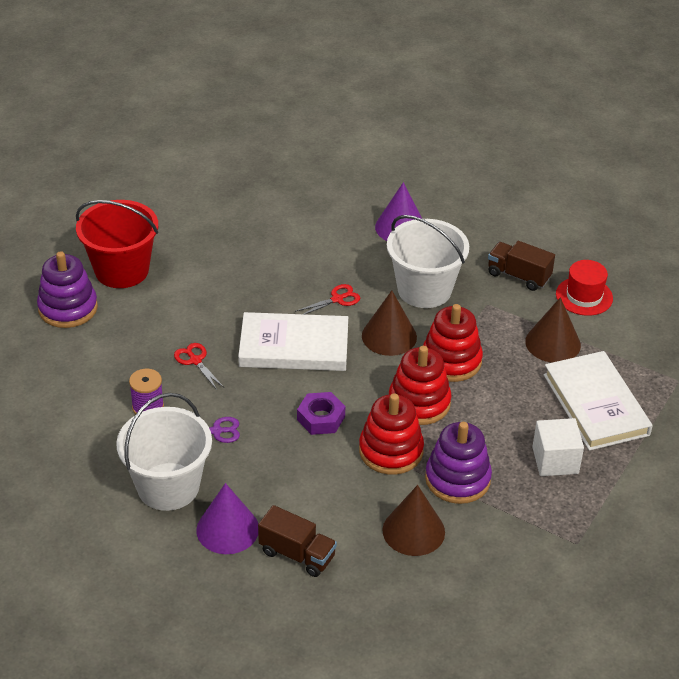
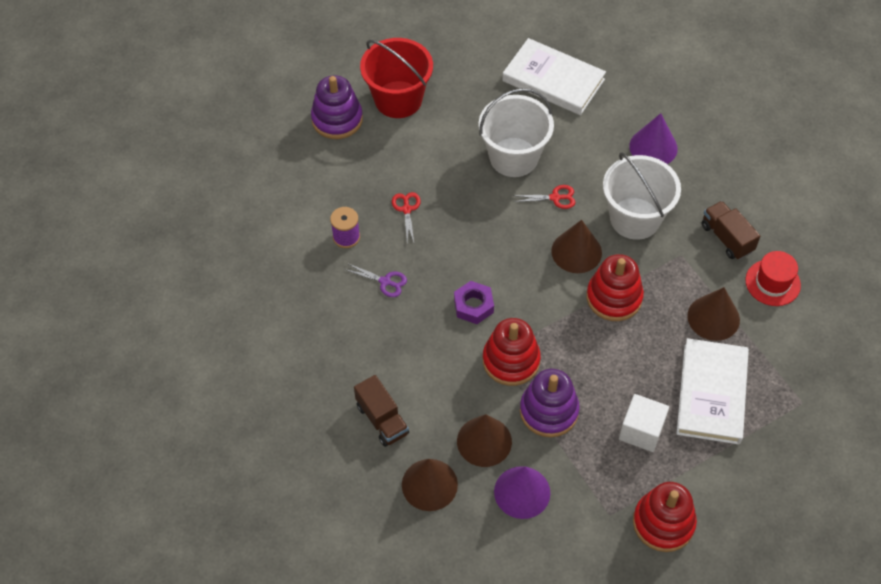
camera: 30 degrees right, 15 degrees up
(168, 486) = (321, 315): white bucket -> white bucket (513, 157)
(227, 529) = (343, 373): purple cone -> purple cone (522, 492)
(294, 347) = (492, 229): white book -> white book (553, 80)
(386, 592) = (429, 484): none -> brown cone
(419, 403) = (562, 326): red stacking toy -> red stacking toy (663, 523)

